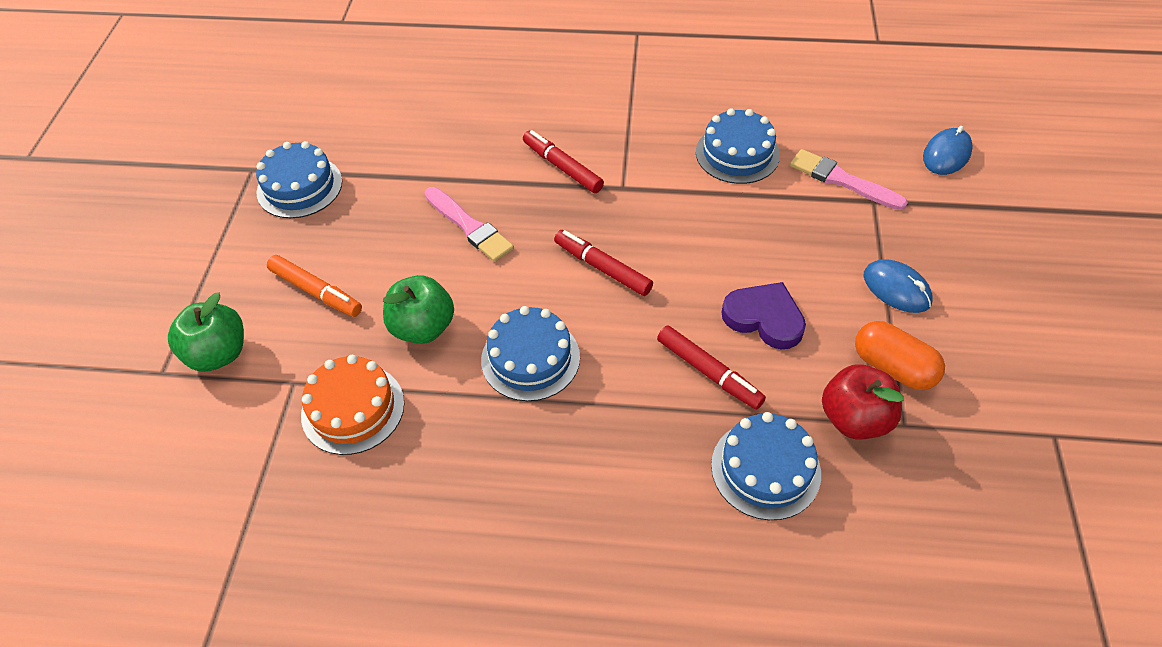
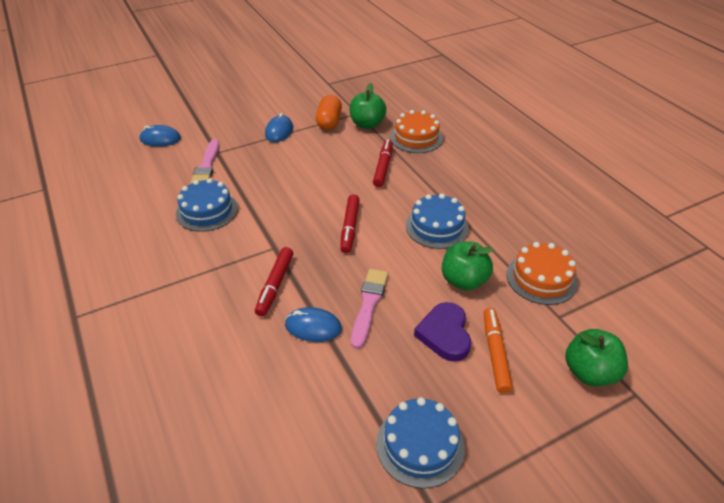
camera: 125 degrees left, 10 degrees down
(481, 173) = (313, 327): none -> blue mouse
(764, 318) = (333, 162): purple heart -> purple heart (445, 334)
(765, 469) = (416, 138): blue cake -> orange cake
(854, 419) = (367, 124): red apple -> green apple

